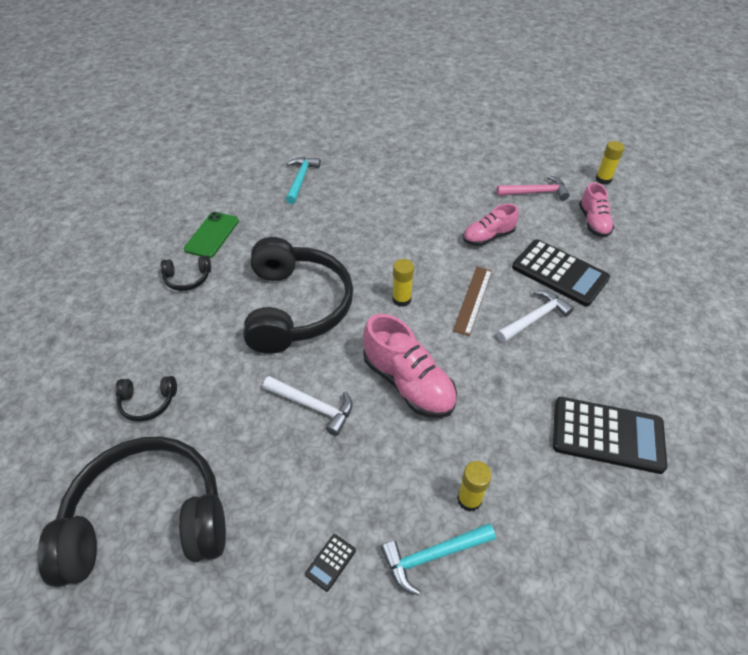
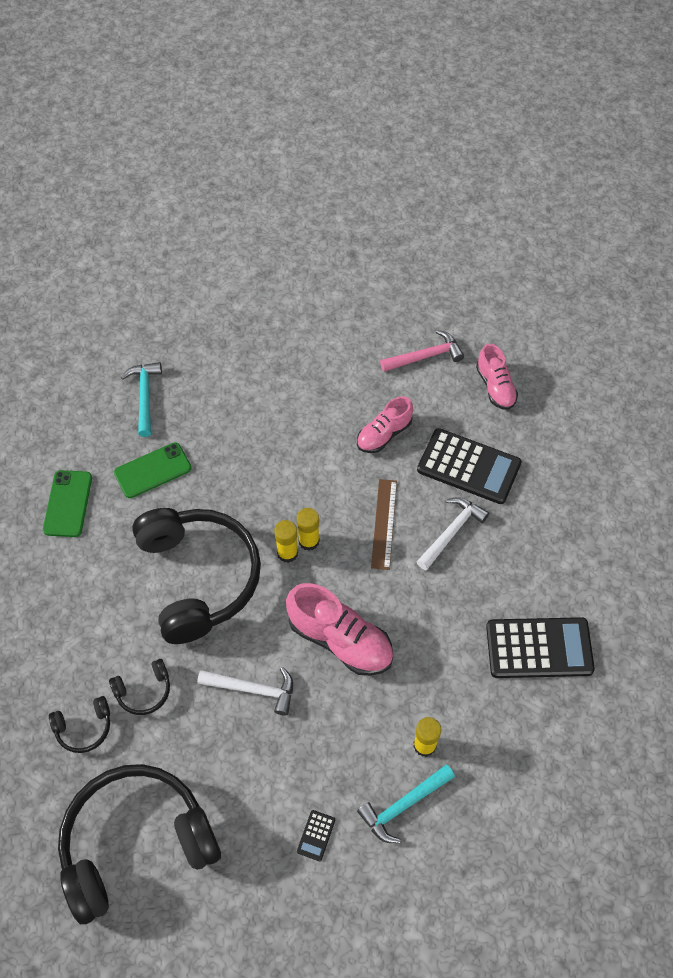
camera: 15 degrees left, 10 degrees up
(188, 278) = (64, 570): black headphones -> black headphones (144, 691)
(288, 226) = (153, 470): none -> green phone
(603, 179) = (499, 319): yellow glue stick -> yellow glue stick (287, 553)

